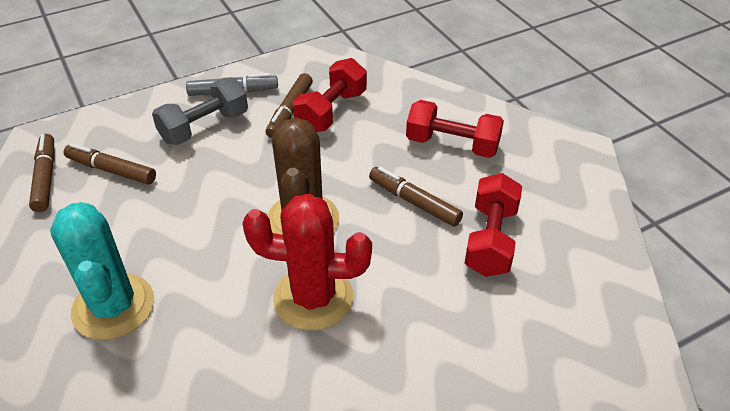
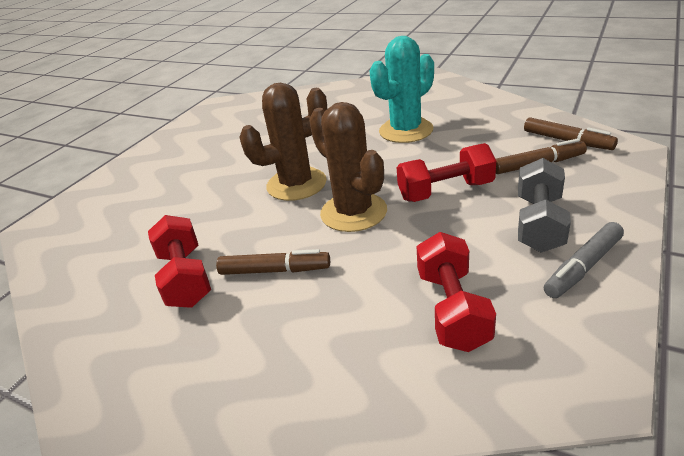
camera: 150 degrees right, 10 degrees down
(113, 306) = (406, 130): turquoise cactus -> turquoise cactus turned 75 degrees counterclockwise
(290, 111) = (492, 282): brown marker -> none
(313, 298) = (296, 184): red cactus -> brown cactus
(452, 145) = (277, 350): red dumbbell -> red dumbbell (445, 191)

